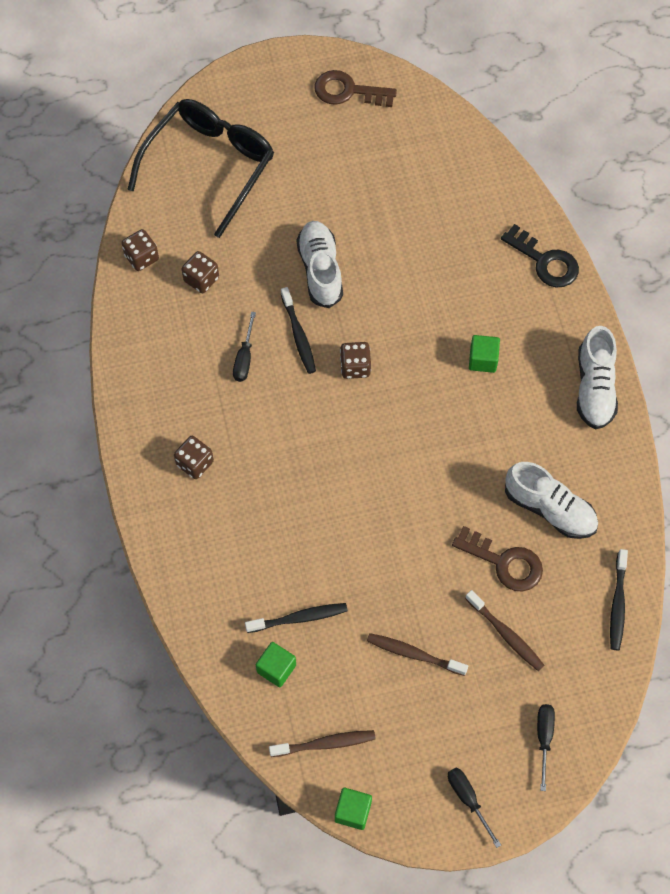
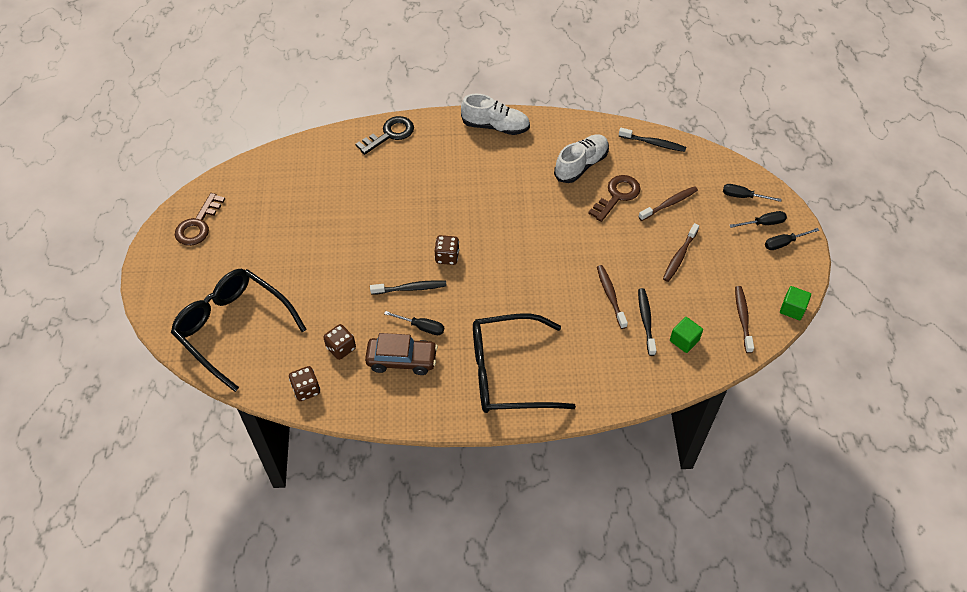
camera: 80 degrees left, 10 degrees down
(195, 346) = (402, 360): none -> brown car
(195, 463) = (508, 373): brown dice -> black glasses
(320, 270) = (357, 266): white shoe -> none
(330, 570) = (610, 296): none -> brown toothbrush
(483, 360) = (459, 181): green cube -> none
(499, 769) = (763, 223): none -> black screwdriver

